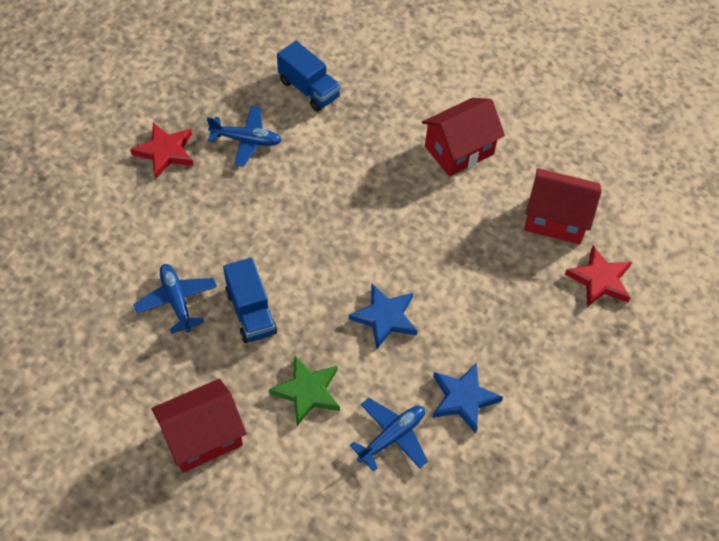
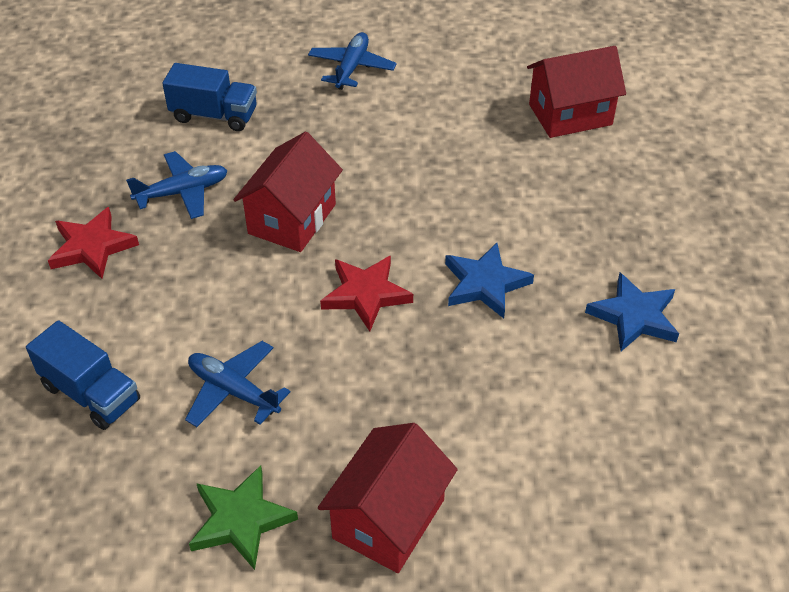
camera: 30 degrees left, 10 degrees down
(251, 312) = (332, 356): blue truck -> blue truck (91, 393)
(307, 391) = (467, 401): green star -> green star (241, 520)
(392, 437) = (597, 394): blue plane -> blue plane (351, 68)
(459, 150) = (422, 100): red house -> red house (292, 219)
(599, 280) = (659, 145): red star -> red star (365, 294)

